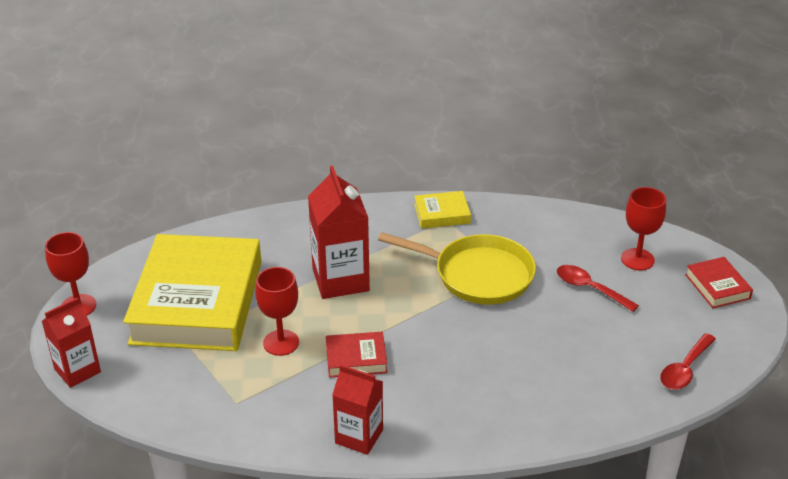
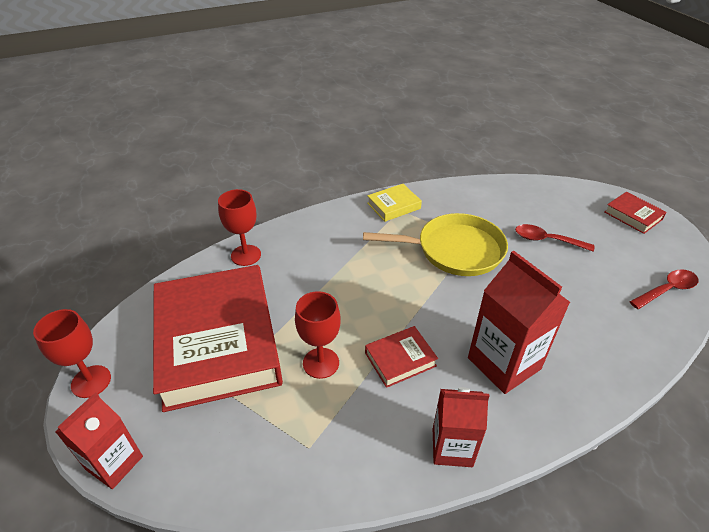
camera: 20 degrees left, 5 degrees up
(197, 302) = (217, 342): yellow book -> red book
(340, 280) = (343, 284): red carton -> red carton (504, 363)
(637, 259) = (562, 208): red goblet -> red goblet (246, 255)
(685, 369) = (667, 290): red spoon -> red spoon turned 135 degrees counterclockwise

